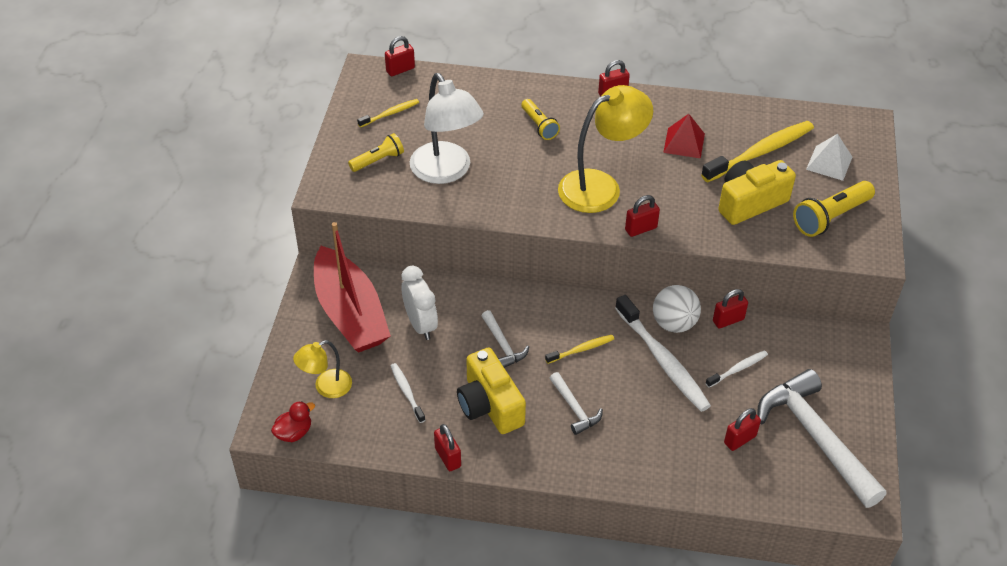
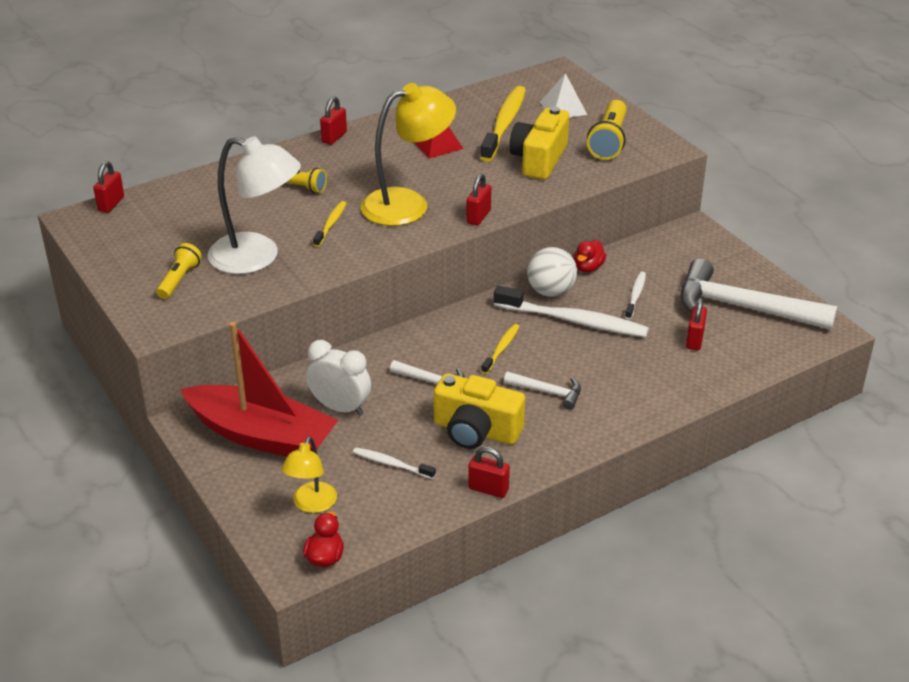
camera: 40 degrees left, 10 degrees down
(390, 113) = (144, 240): yellow toothbrush -> yellow toothbrush (331, 224)
(600, 186) = (408, 204): yellow lamp -> yellow lamp turned 45 degrees clockwise
(728, 320) = (588, 267): red padlock -> red duck

